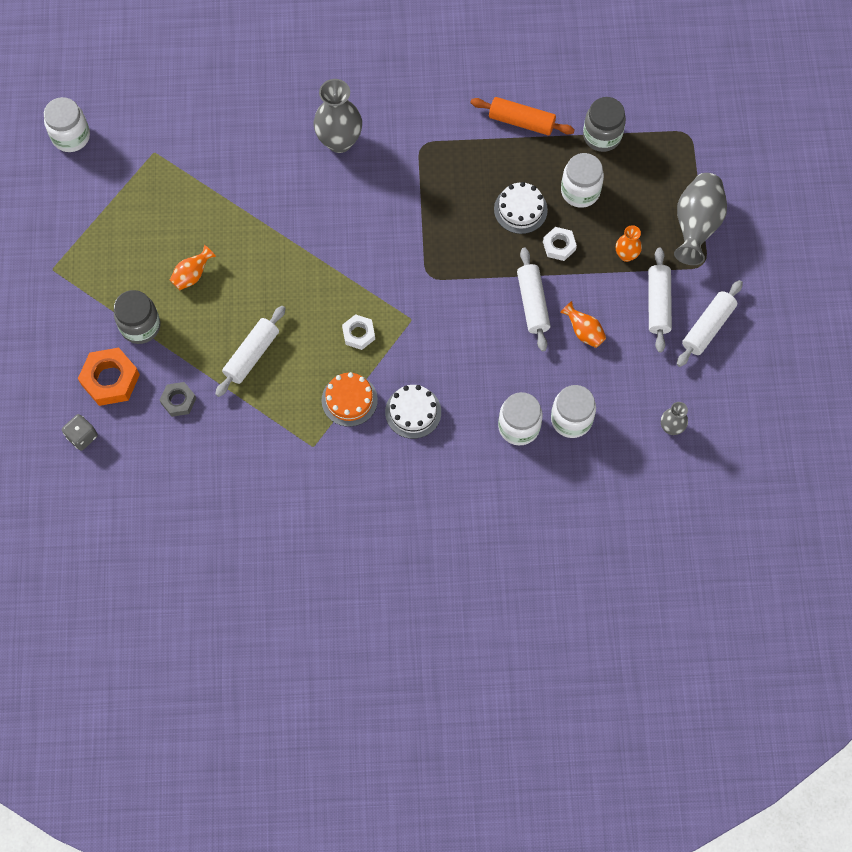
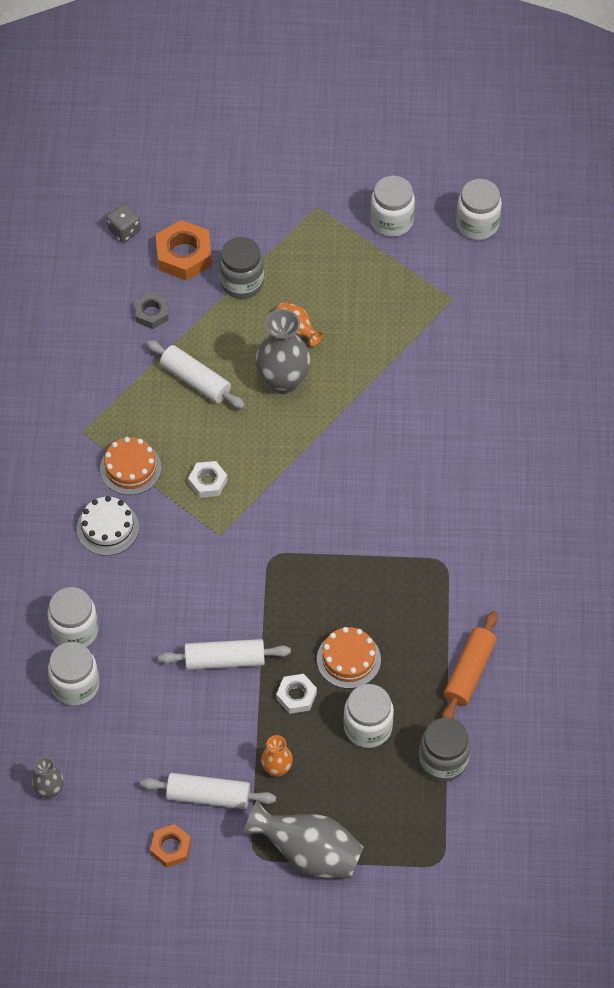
camera: 95 degrees right, 10 degrees down
(68, 206) = (391, 221): none -> white jar
(339, 141) = (454, 478): grey vase -> grey vase (283, 381)
(520, 209) = (348, 659): white cake -> orange cake
(583, 331) = (182, 710): orange vase -> none
(707, 327) = (171, 848): white rolling pin -> orange nut

